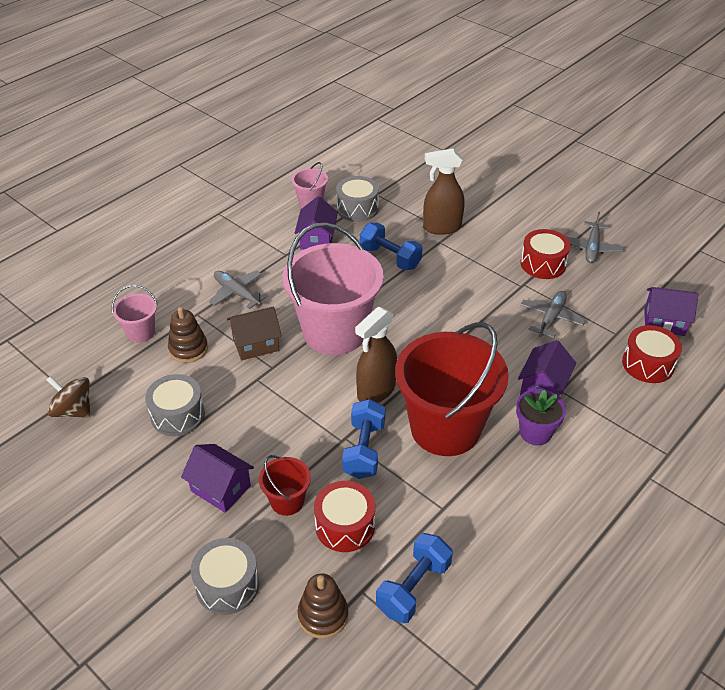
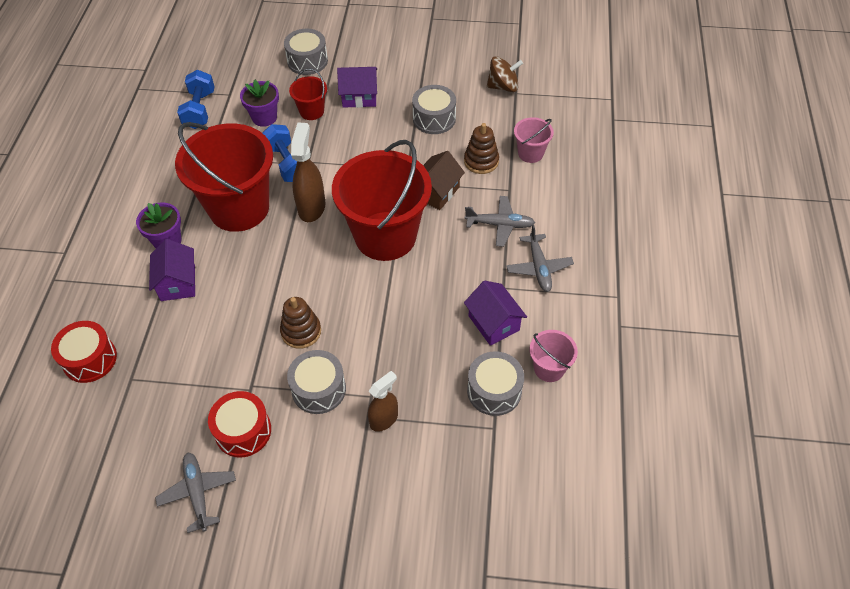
camera: 145 degrees right, 10 degrees up
(323, 615) = (243, 75): brown stacking toy -> brown stacking toy (301, 331)
(334, 332) = (385, 236): pink bucket -> red bucket
(345, 526) = (264, 117): red drum -> purple flower pot
(390, 258) = (404, 343): blue dumbbell -> none
(441, 227) = (384, 419): brown spray bottle -> brown spray bottle, size x0.66
(473, 261) = (319, 389): none -> grey drum
(551, 318) = (202, 361): grey plane -> grey plane (539, 268)
(664, 322) = (84, 423): purple house -> none

